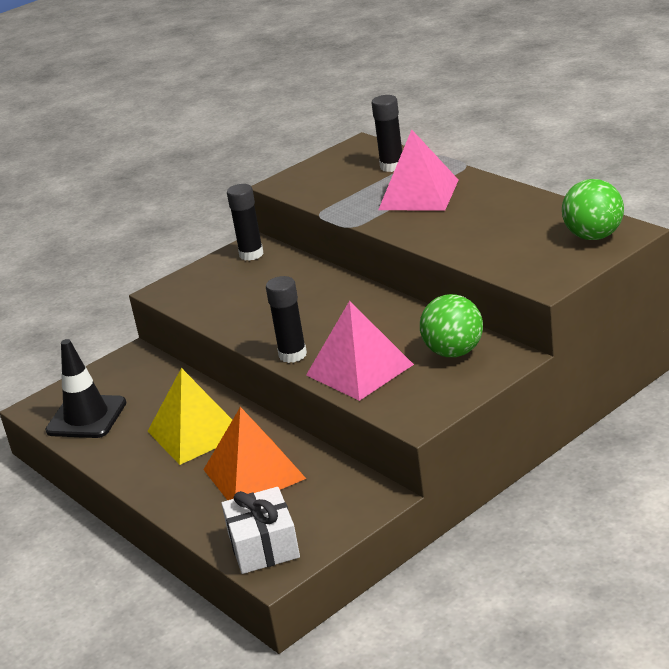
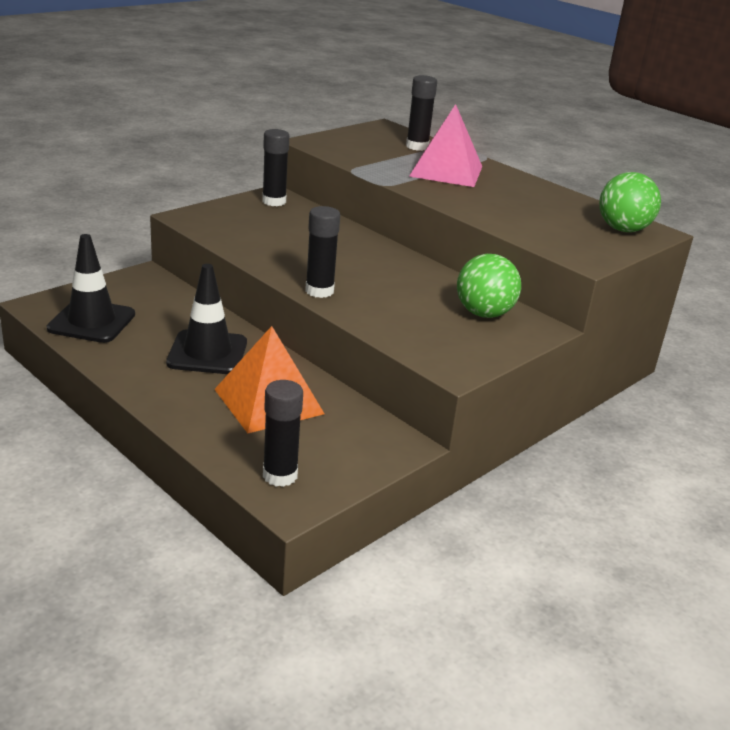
camera: 10 degrees left, 0 degrees up
(196, 432) = (207, 353): yellow pyramid -> black traffic cone
(263, 545) = (280, 475): white gift -> black glue stick
(359, 370) = (389, 314): pink pyramid -> none

